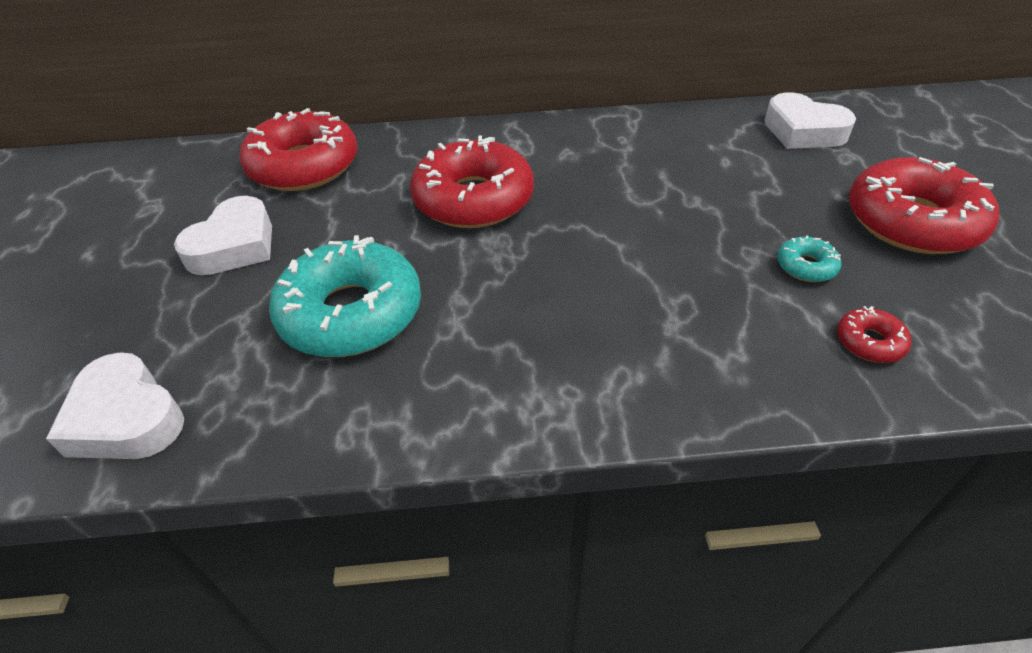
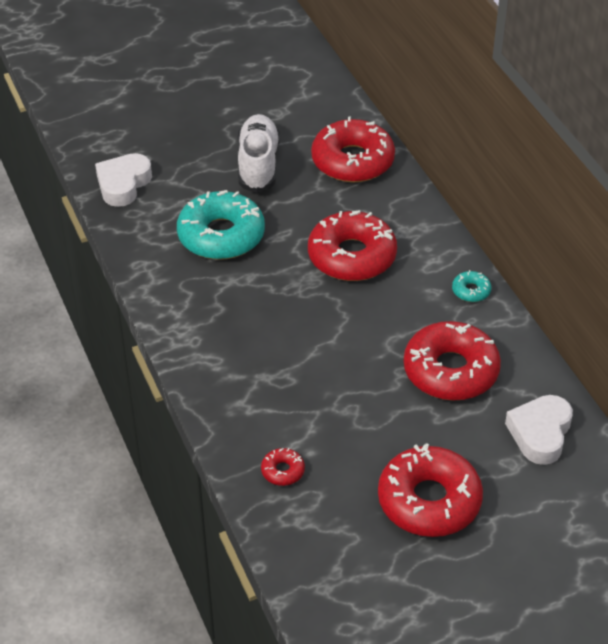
camera: 70 degrees right, 0 degrees up
(234, 246) = (258, 165): white heart -> white shoe
(699, 166) = (450, 371): none -> red donut
(806, 266) = (348, 439): turquoise donut -> turquoise donut (471, 291)

